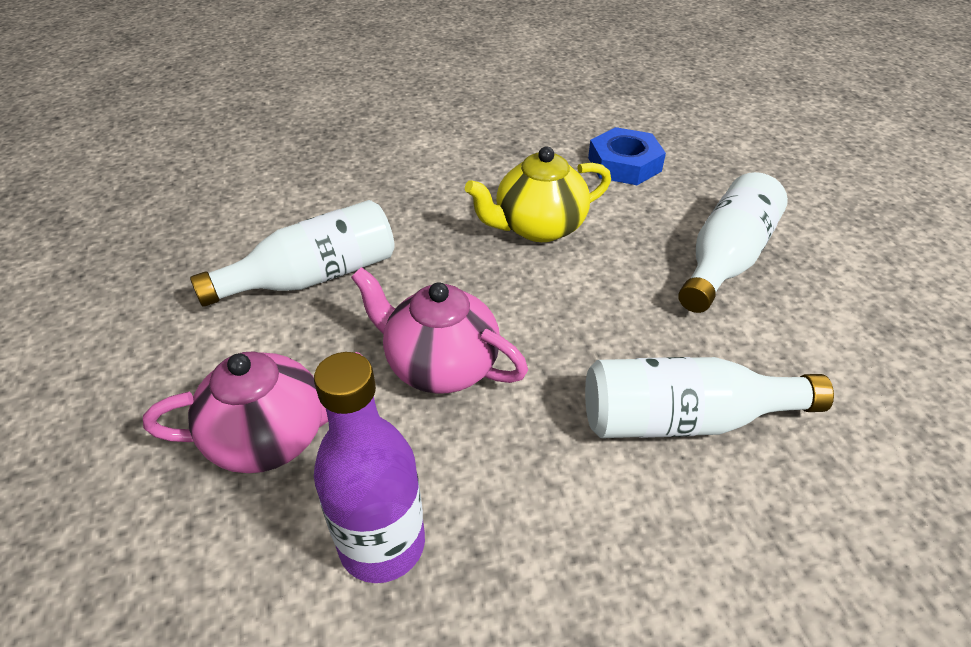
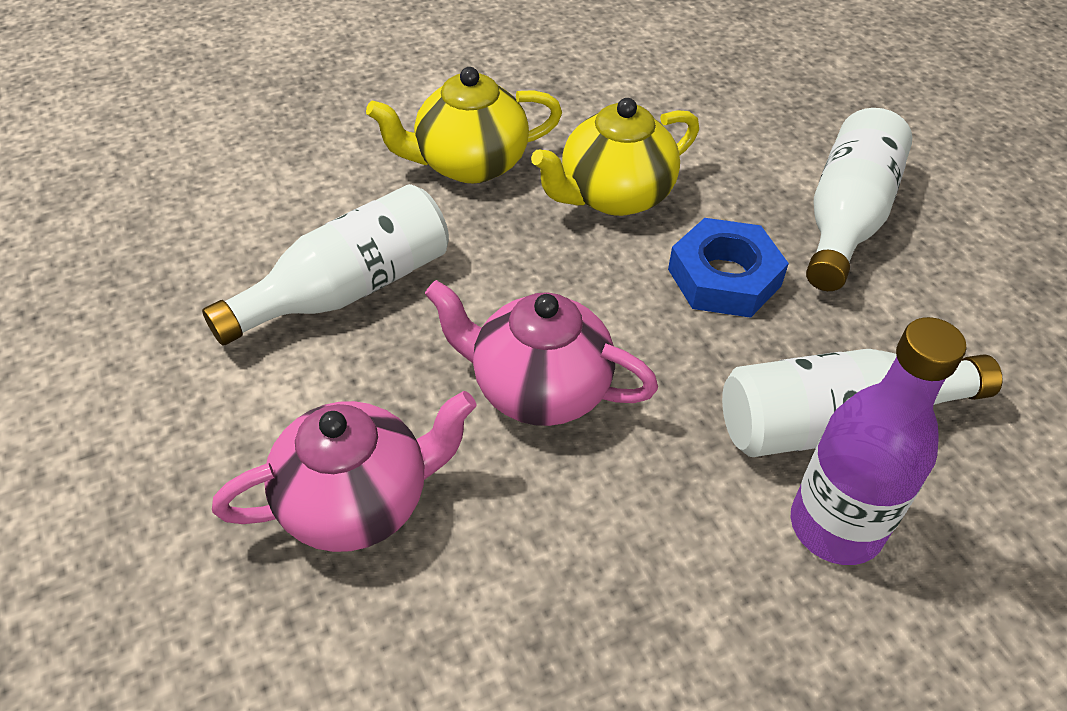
camera: 10 degrees left, 5 degrees up
(382, 544) = (527, 612): purple bottle -> purple bottle (835, 526)
(431, 196) = (469, 164): none -> yellow teapot
(624, 164) = (701, 100): blue nut -> blue nut (724, 277)

